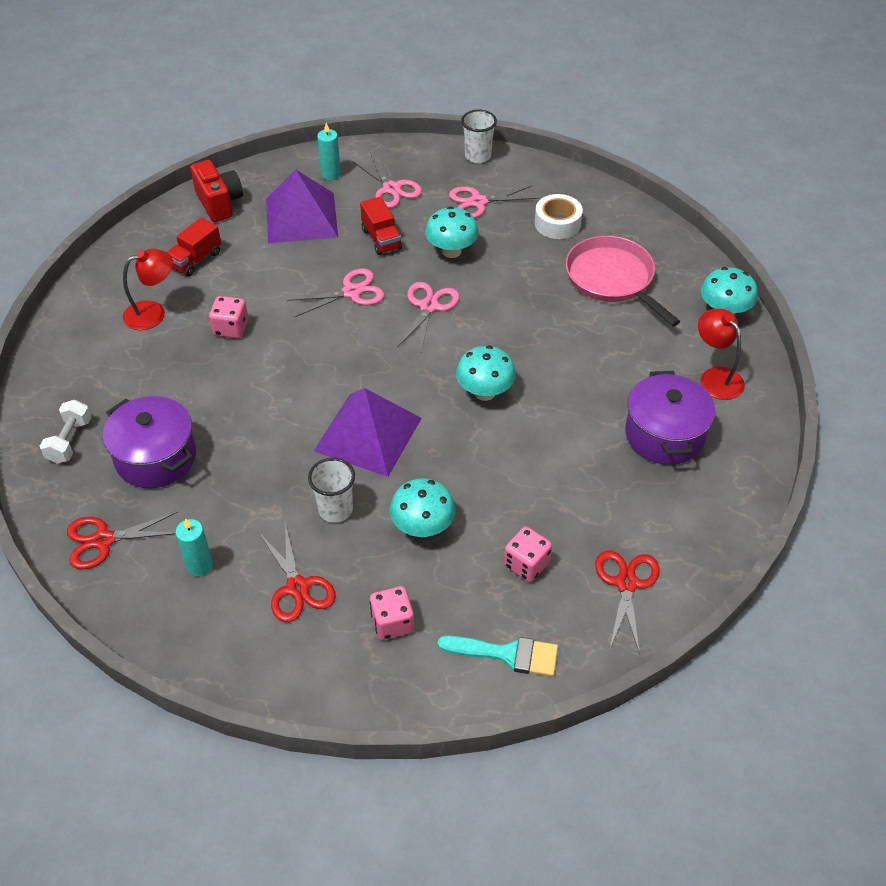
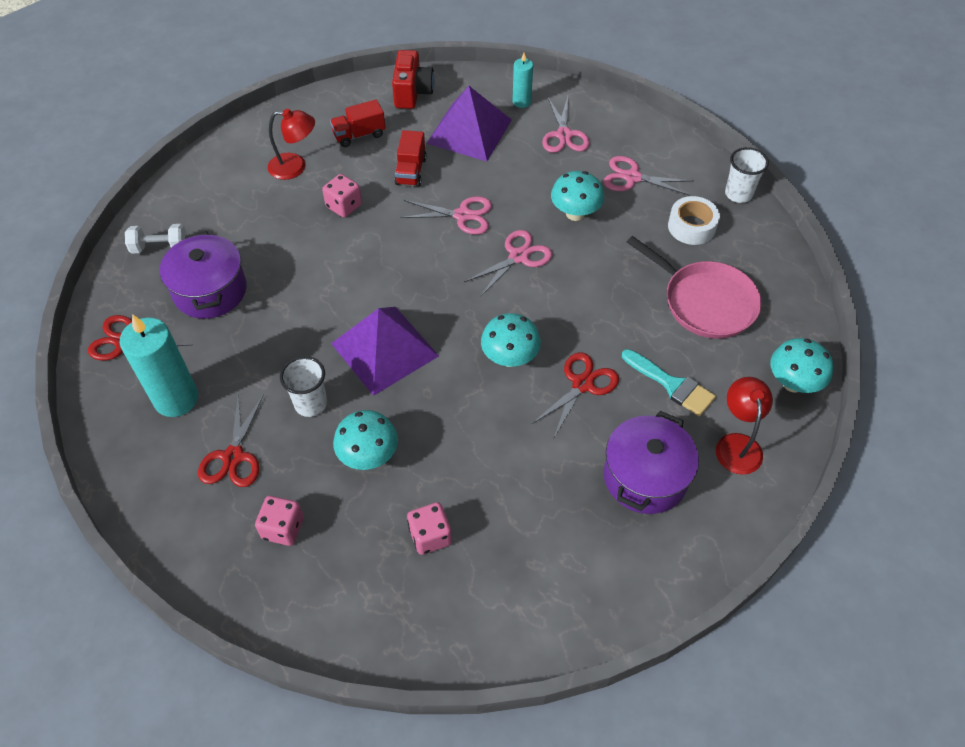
camera: 30 degrees right, 5 degrees up
(69, 441) = (160, 247): white dumbbell -> white dumbbell turned 45 degrees clockwise
(199, 565) = (176, 399): turquoise candle -> turquoise candle, size x1.85
(381, 239) = (522, 177): red truck -> red truck (411, 171)
(478, 156) = (663, 134): white cup -> white cup (738, 194)
(507, 654) = (354, 610): turquoise brush -> turquoise brush (672, 385)
(612, 279) = (705, 302): pink pan -> pink pan turned 135 degrees clockwise
(626, 583) = (505, 602): red scissors -> red scissors (583, 384)

